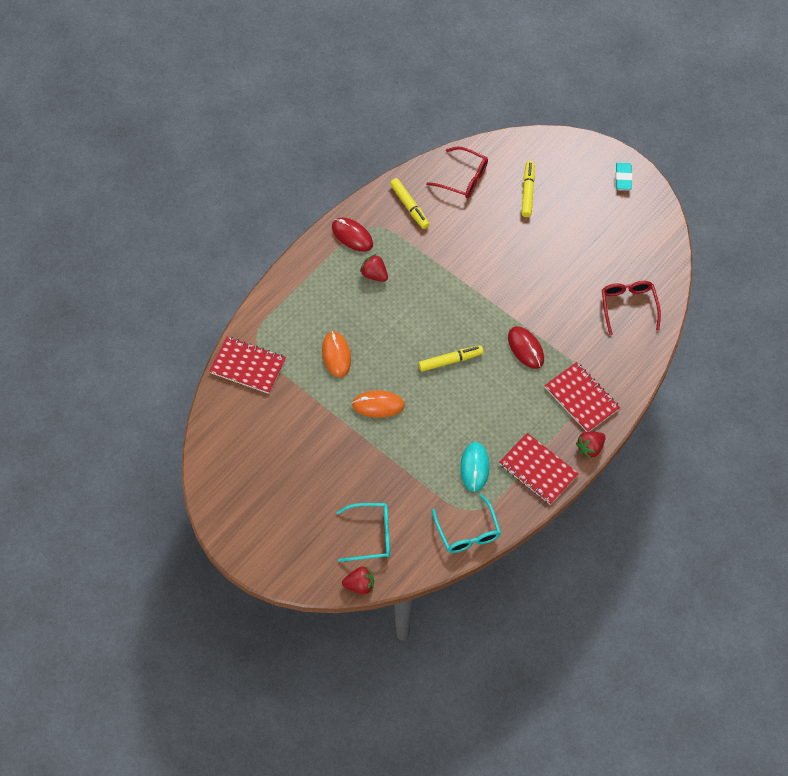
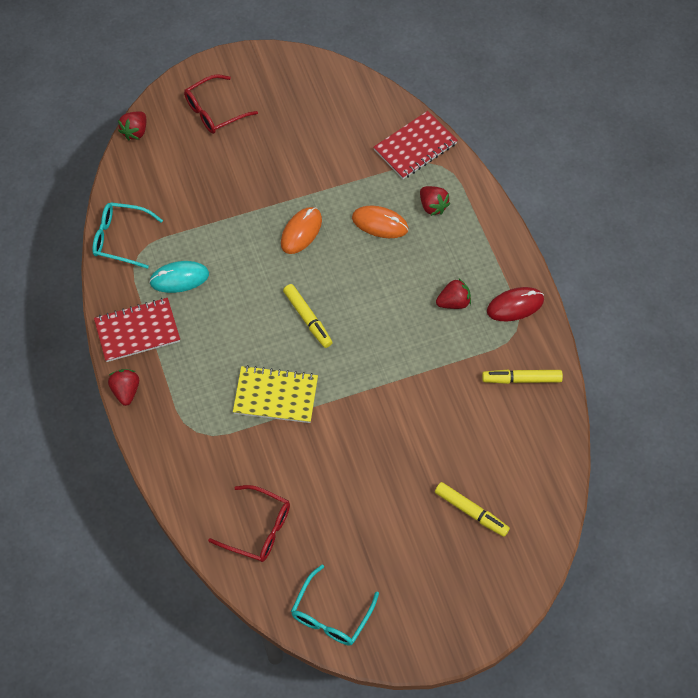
camera: 120 degrees right, 0 degrees up
(298, 327) = (432, 206): none -> red strawberry
(371, 535) = (174, 162): turquoise glasses -> turquoise glasses (331, 614)
(450, 361) = (307, 319): yellow marker -> yellow marker turned 45 degrees counterclockwise
(463, 178) = (529, 454): red glasses -> red glasses (214, 111)
(474, 467) = (179, 278): turquoise mouse -> turquoise mouse turned 45 degrees counterclockwise
(525, 348) = (275, 396): red mouse -> yellow notebook
(581, 398) = (184, 415): red notebook -> none
(623, 178) = (430, 632): turquoise eraser -> none

